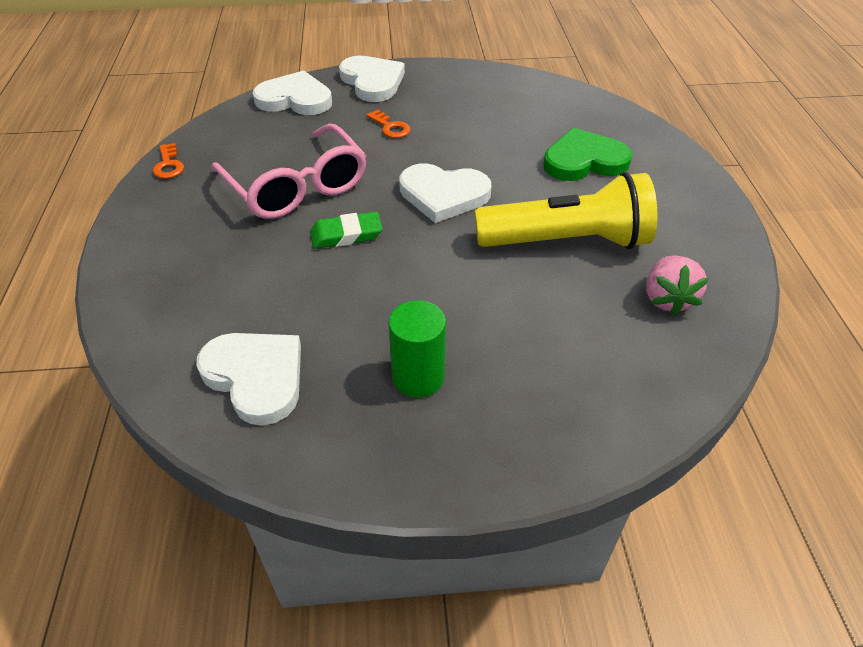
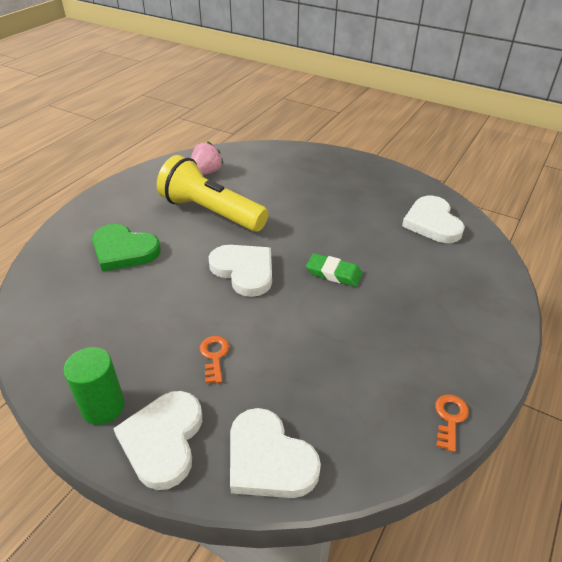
camera: 145 degrees left, 5 degrees down
(297, 187) = (342, 330): pink glasses -> none
(418, 377) = (352, 193): green cylinder -> green cylinder (103, 407)

